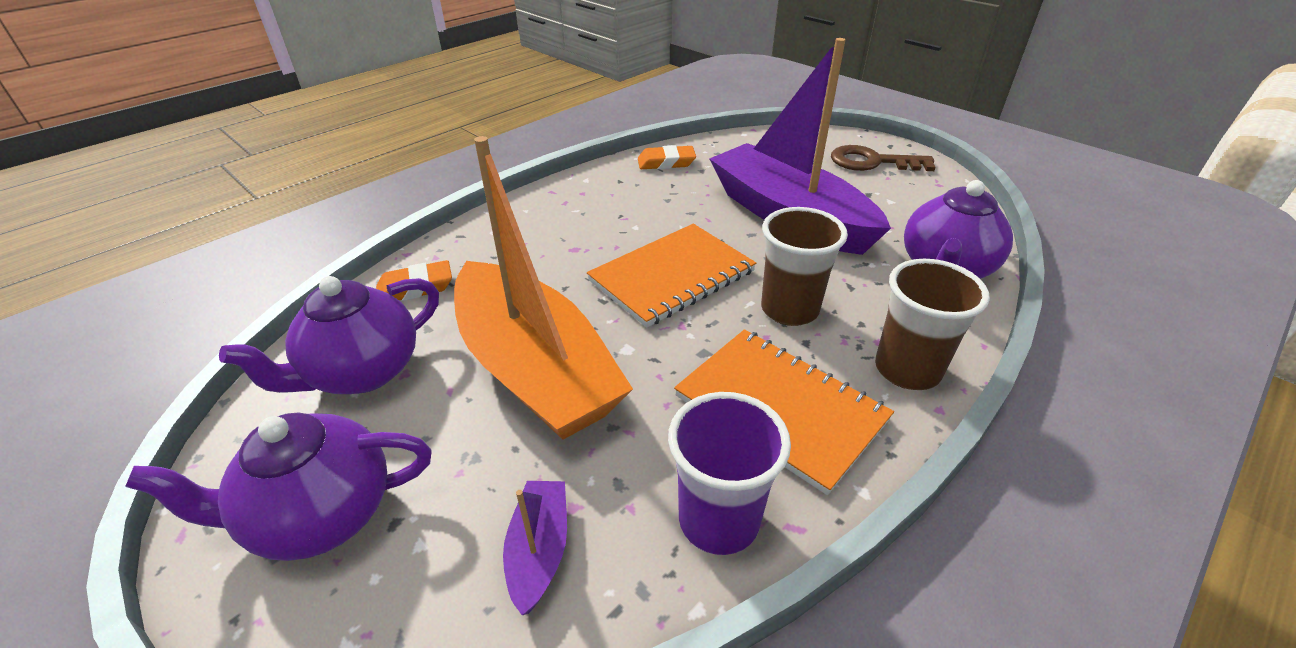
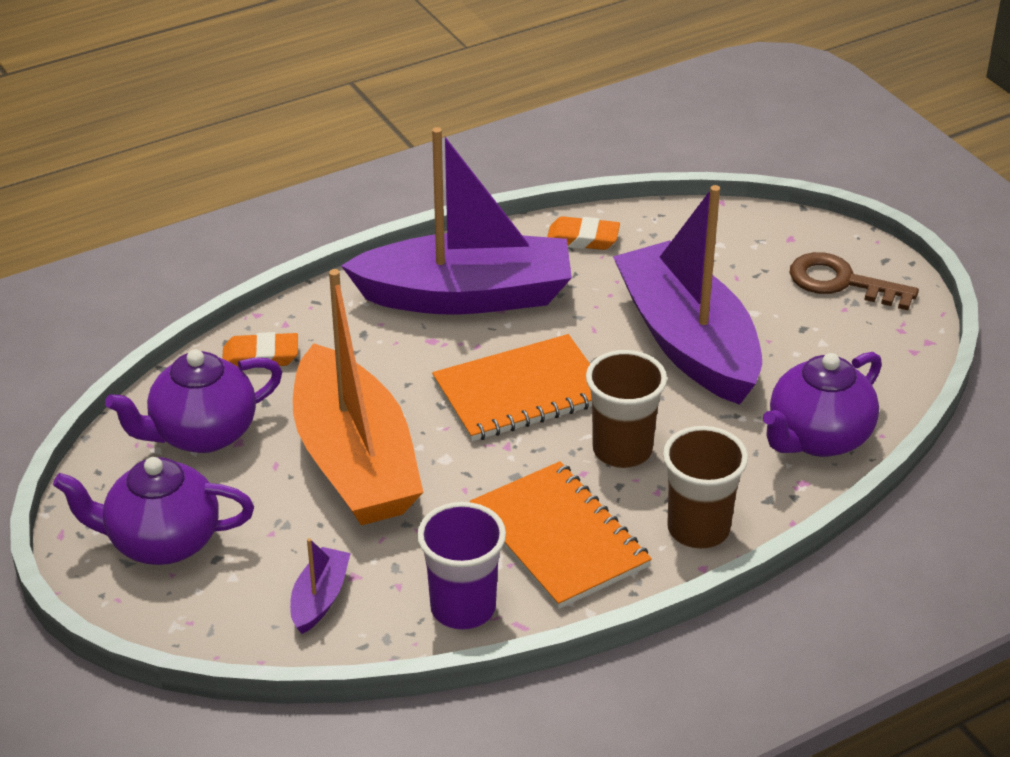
camera: 15 degrees right, 0 degrees up
(591, 212) = (466, 296): none -> purple boat

